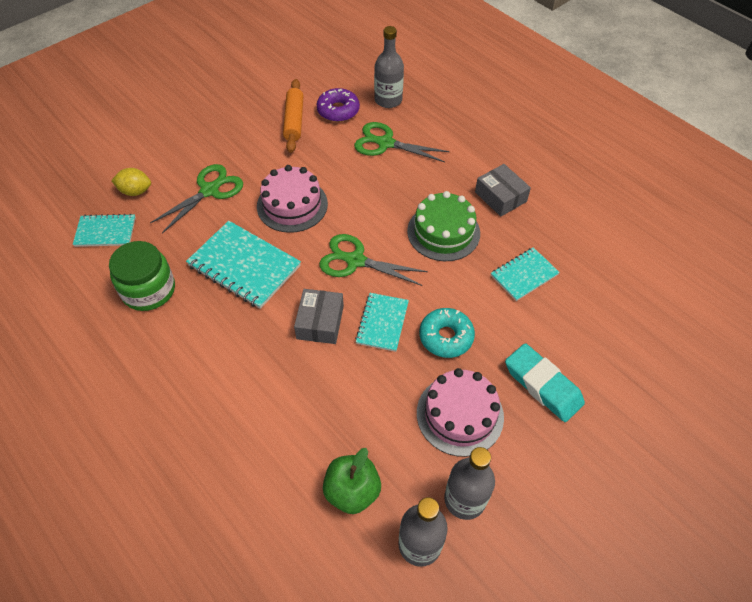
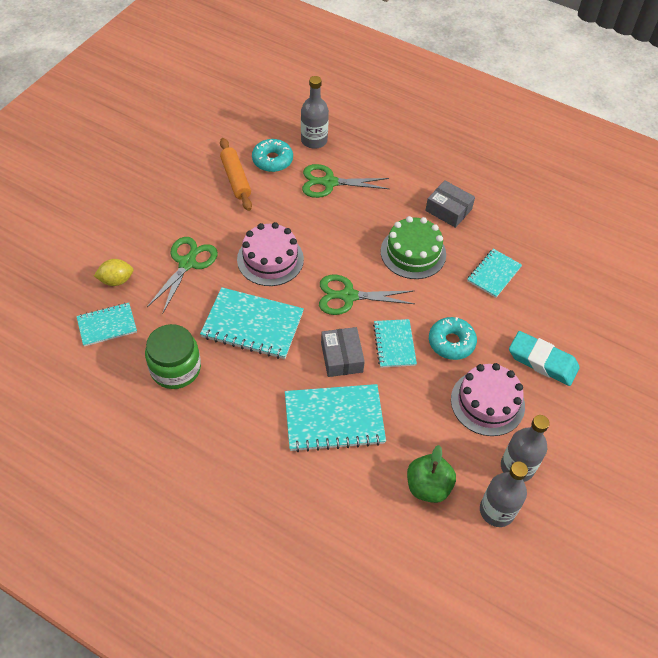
camera: 20 degrees left, 0 degrees up
(283, 386) = (334, 419): none -> turquoise notebook
(338, 110) = (272, 160): purple donut -> turquoise donut

